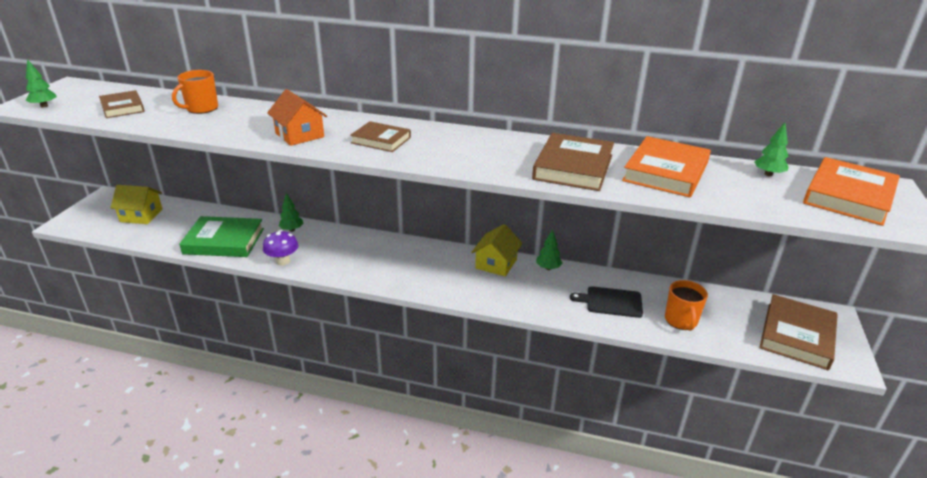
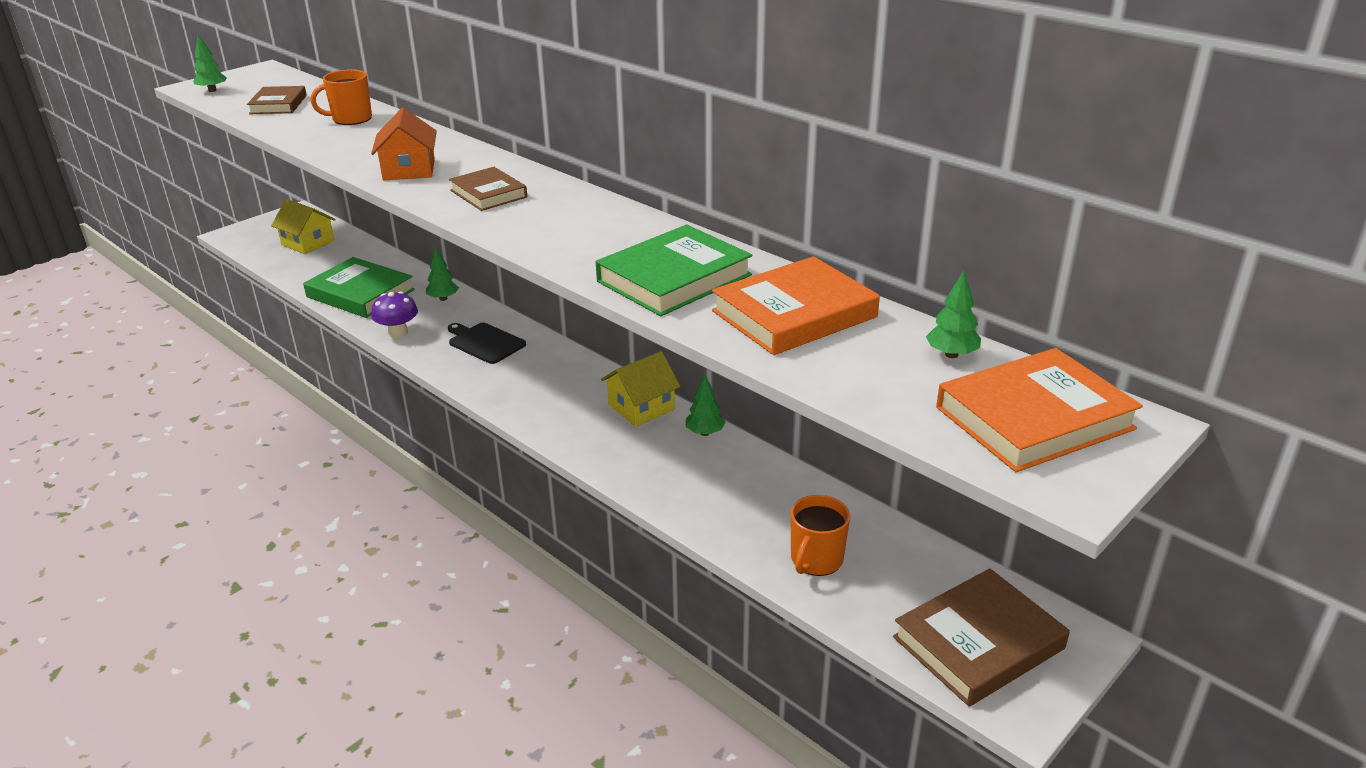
camera: 30 degrees right, 0 degrees up
(573, 167) = (674, 278): brown book -> green book
(611, 302) = (742, 503): black cutting board -> black cutting board (485, 342)

